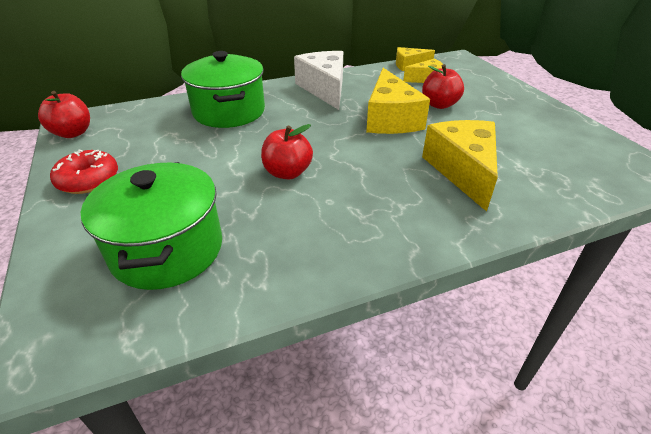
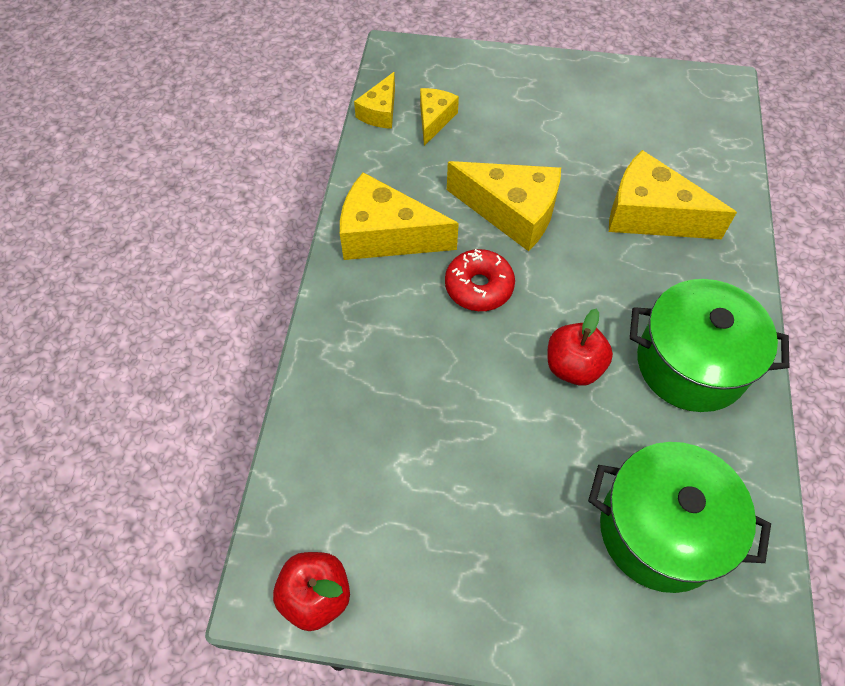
camera: 60 degrees left, 20 degrees up
(88, 180) = (473, 591): red donut -> red donut (479, 287)
(229, 112) = (380, 371): green pot -> green pot (691, 364)
(324, 89) = (385, 235): white cheese -> yellow cheese
(439, 105) = (508, 149): red apple -> none

